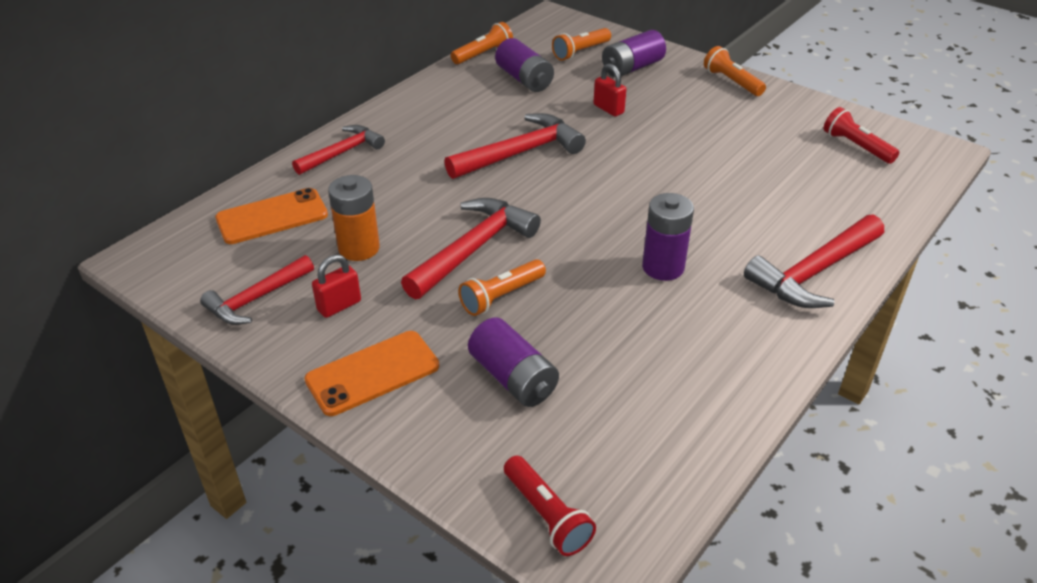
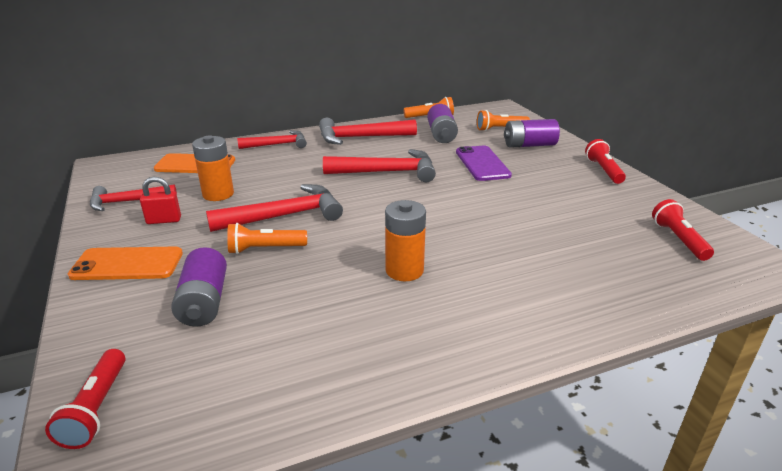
camera: 30 degrees right, 10 degrees down
(608, 109) = (482, 163): red padlock -> purple phone
(663, 267) = (404, 270): purple battery -> orange battery
(732, 82) = (603, 170): orange flashlight -> red flashlight
(814, 272) = (535, 319): red hammer -> red hammer (361, 137)

